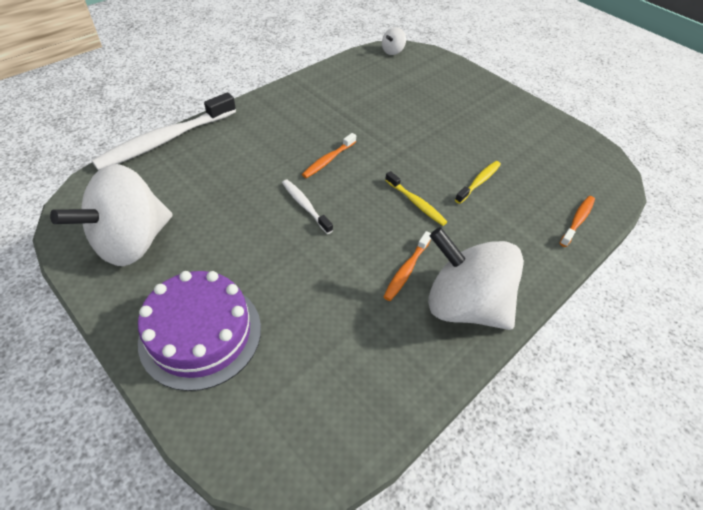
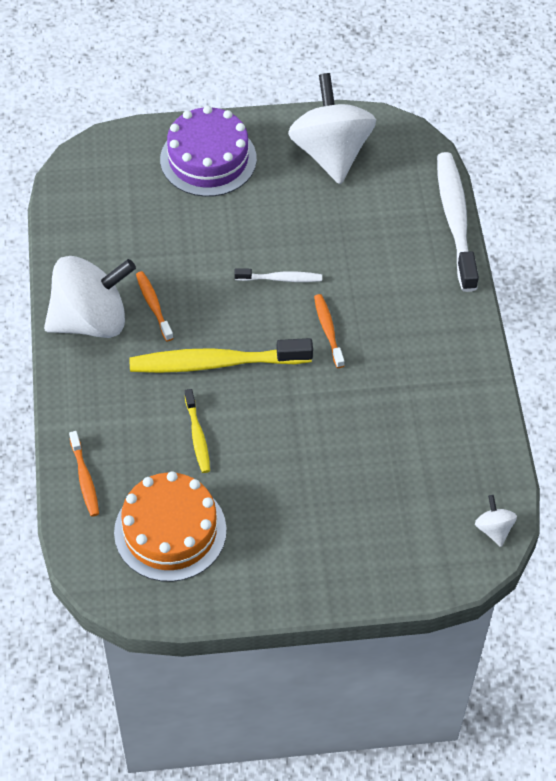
camera: 130 degrees right, 5 degrees up
(416, 203) = (215, 363): yellow toothbrush -> yellow toothbrush, size x2.01
(550, 160) = (170, 531): none -> orange cake

